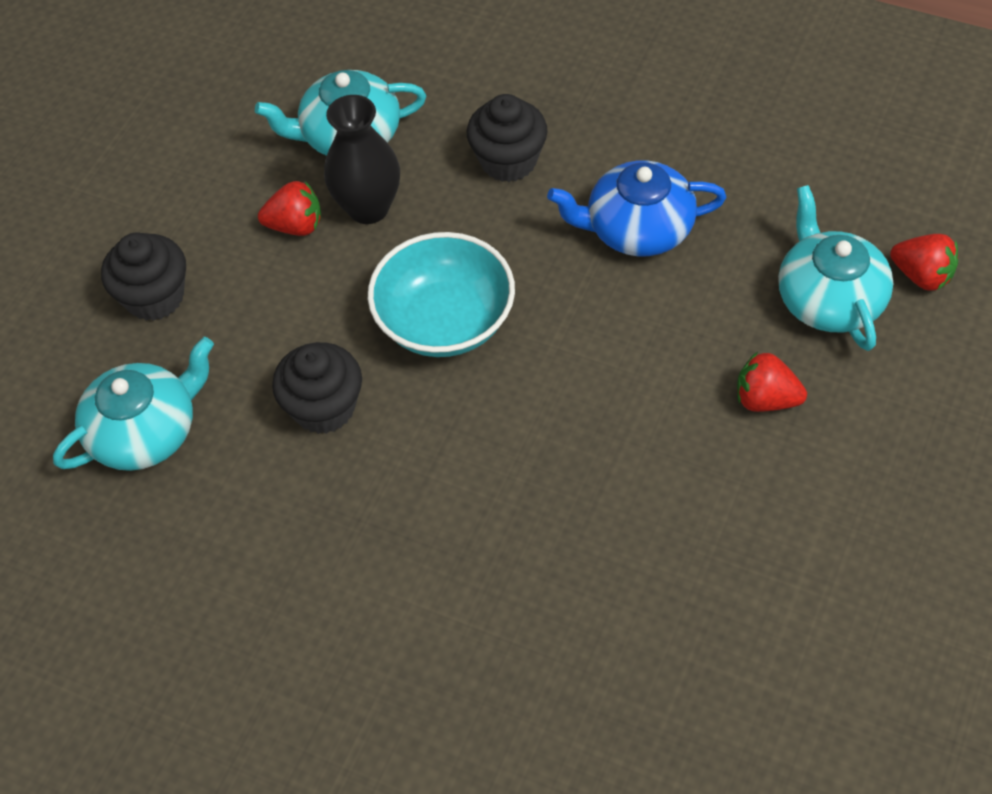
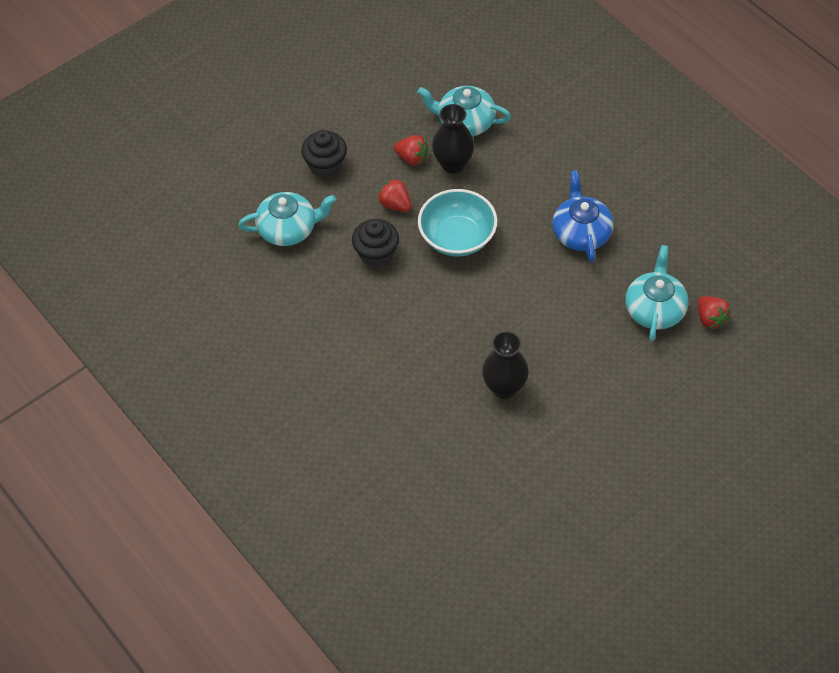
camera: 25 degrees right, 0 degrees up
(508, 161) = (537, 169): black cupcake -> none
(637, 229) = (581, 232): blue teapot -> blue teapot turned 60 degrees clockwise
(676, 541) = (504, 388): none -> black vase
(765, 399) = (589, 343): red strawberry -> red strawberry (395, 204)

